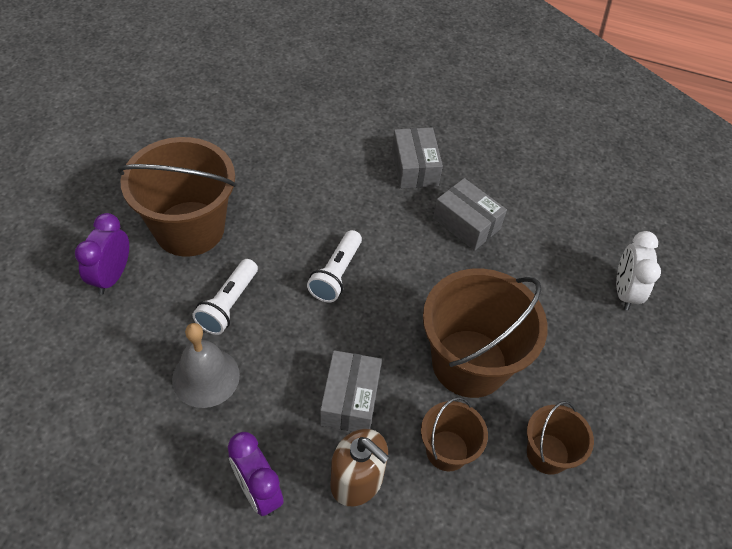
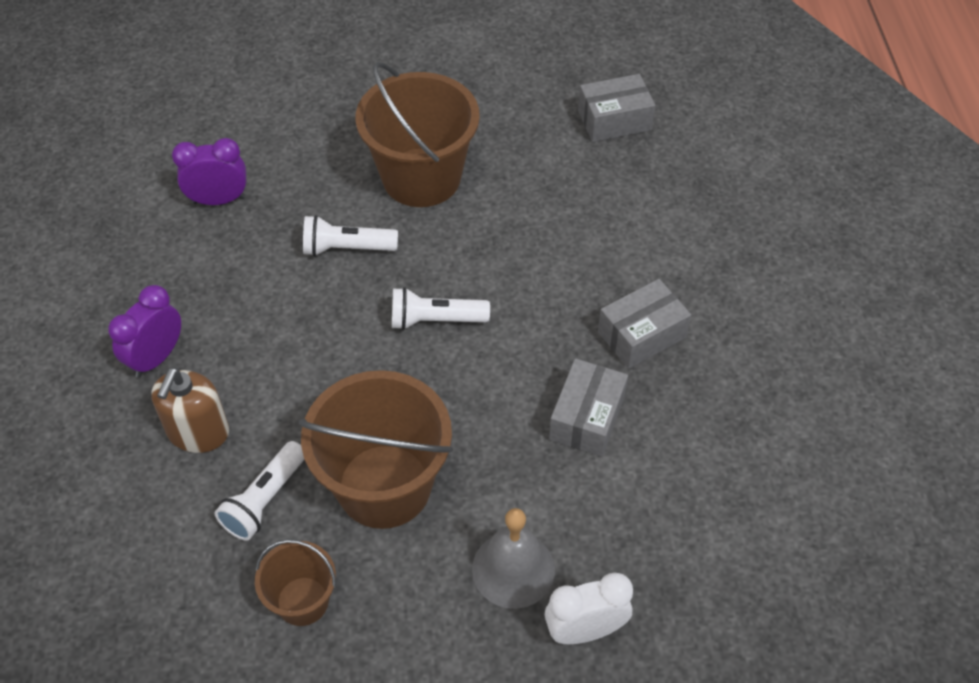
camera: 70 degrees right, 0 degrees up
(112, 276) = (331, 150): purple clock -> purple clock (219, 200)
(206, 377) = (256, 267): grey bell -> grey bell (513, 569)
(350, 400) = (285, 392): grey box -> grey box (614, 120)
(447, 450) = (264, 500): brown bucket -> white flashlight

